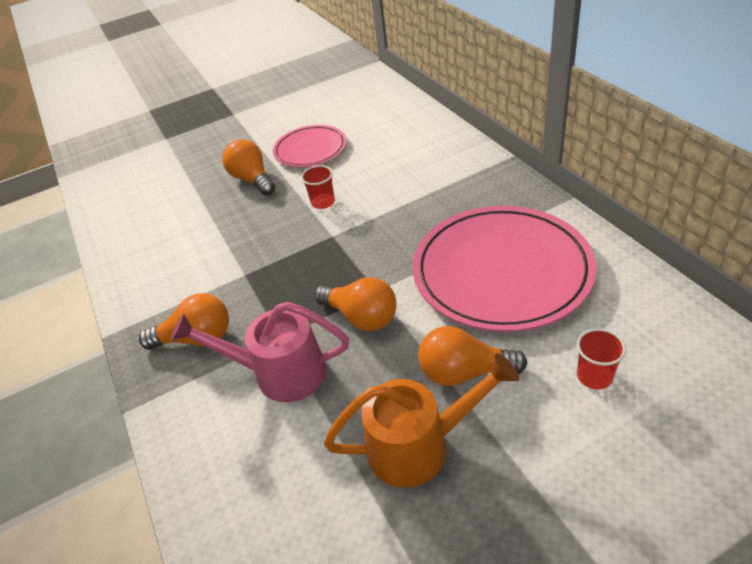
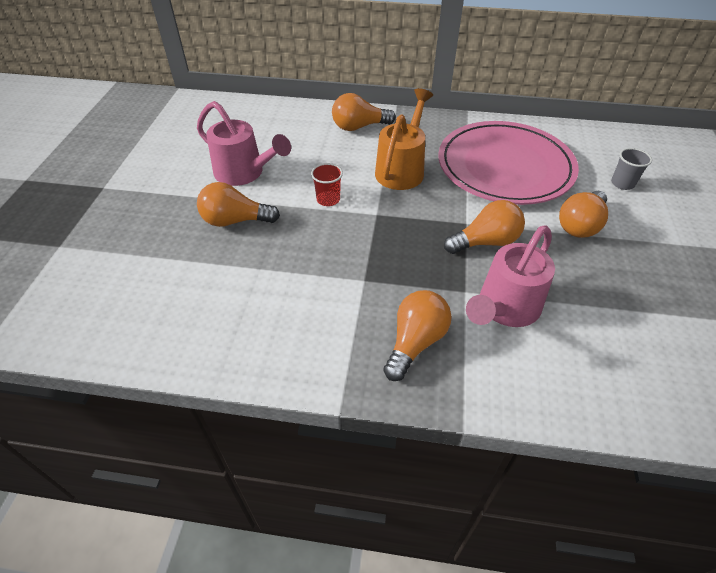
camera: 60 degrees left, 5 degrees up
(310, 149) = (244, 173): pink plate -> pink watering can
(420, 446) = (627, 272): orange watering can -> orange watering can (402, 169)
(445, 158) = (359, 127): none -> orange light bulb
(594, 376) = (622, 183): red cup -> grey cup

